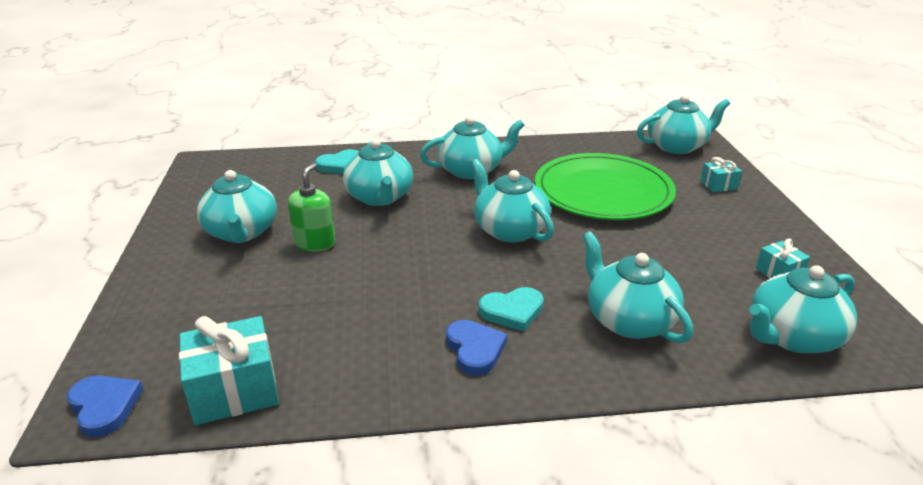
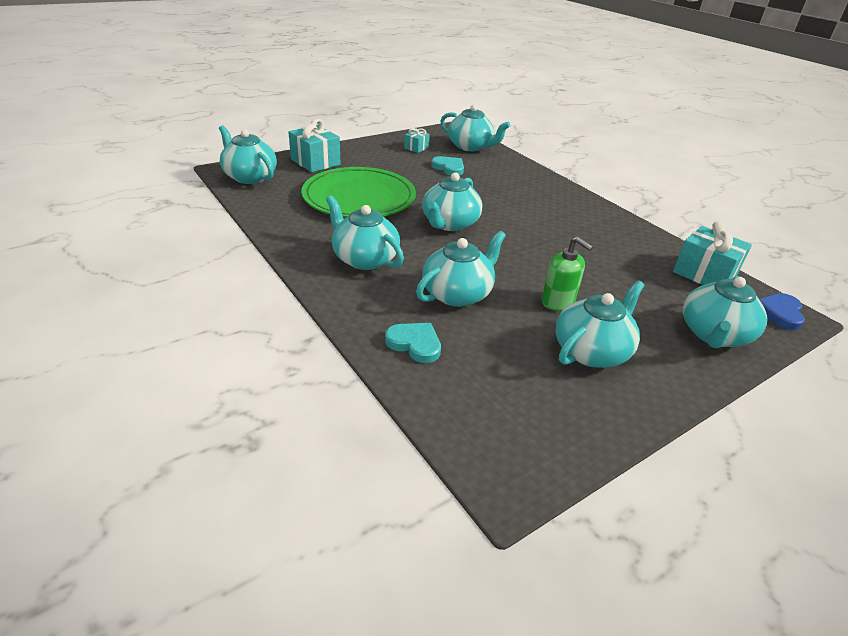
camera: 120 degrees left, 5 degrees up
(315, 243) = (558, 302): green soap dispenser -> green soap dispenser turned 120 degrees counterclockwise
(475, 349) = (577, 213): blue heart -> none
(512, 311) = (534, 209): turquoise heart -> turquoise heart (449, 168)
(628, 320) = (503, 179): turquoise teapot -> turquoise teapot (714, 335)
(718, 185) = (315, 162): turquoise gift -> turquoise gift, size x1.87

